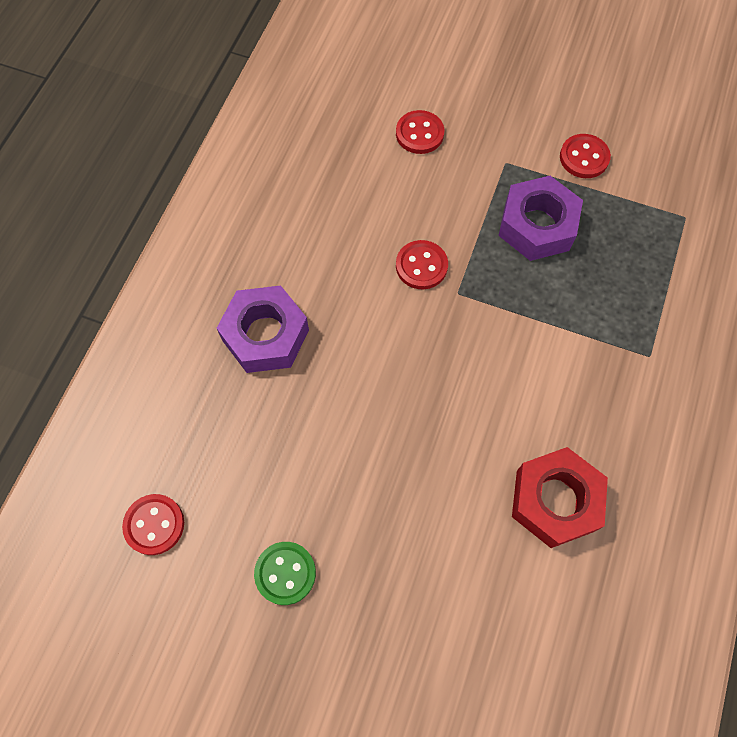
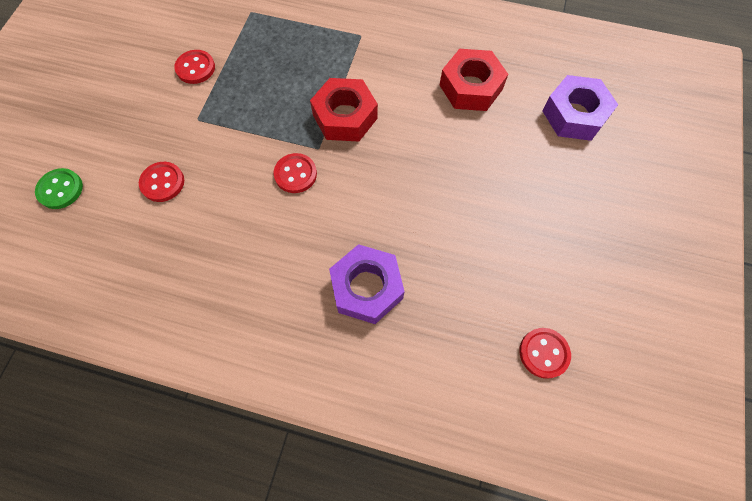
camera: 95 degrees left, 0 degrees up
(285, 573) = (557, 248): green button -> green button (60, 189)
(505, 326) = (345, 116): none -> red nut
(537, 226) = (258, 98): purple nut -> purple nut (574, 115)

